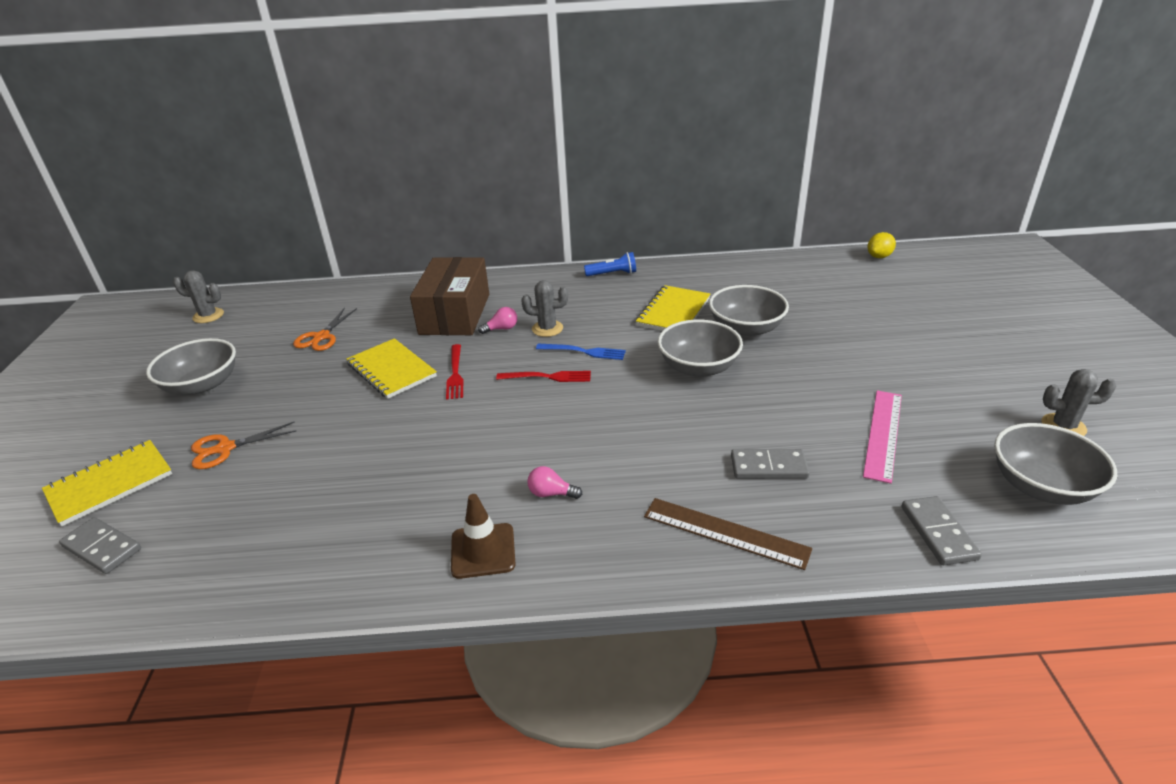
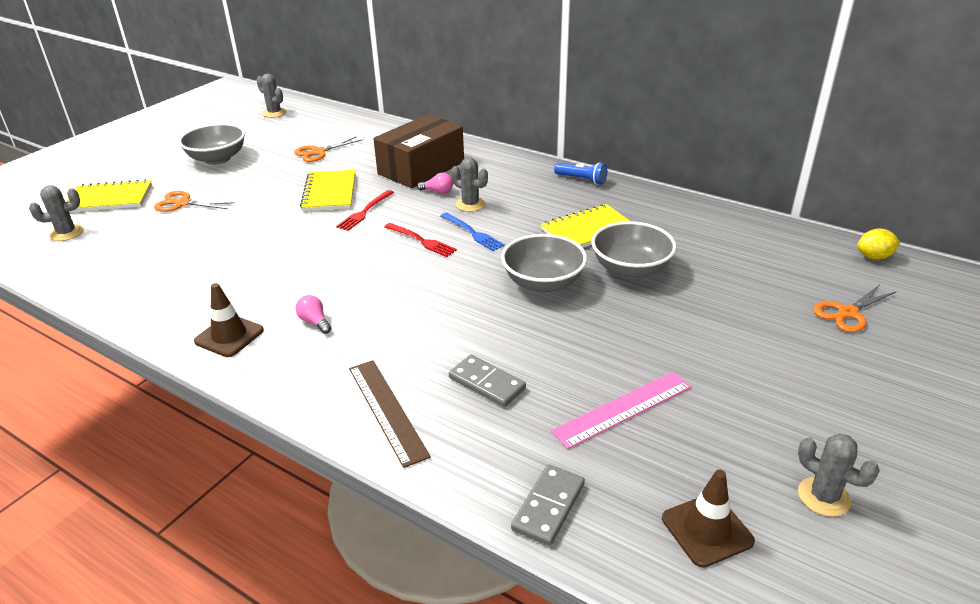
camera: 35 degrees right, 0 degrees up
(102, 548) = (66, 233): grey domino -> grey cactus
(915, 300) = (848, 313): none -> orange scissors
(1041, 486) = (707, 530): grey bowl -> brown traffic cone

